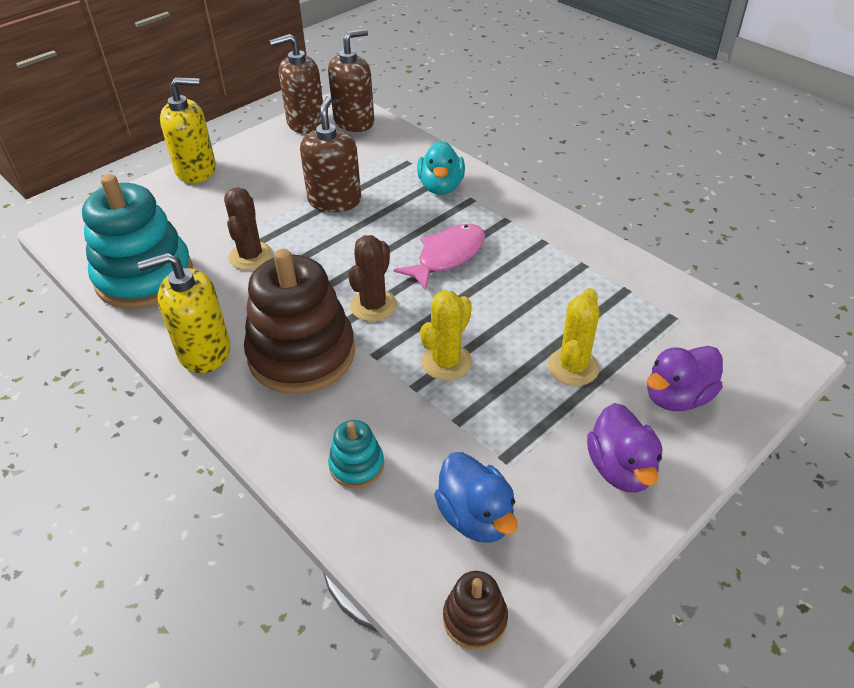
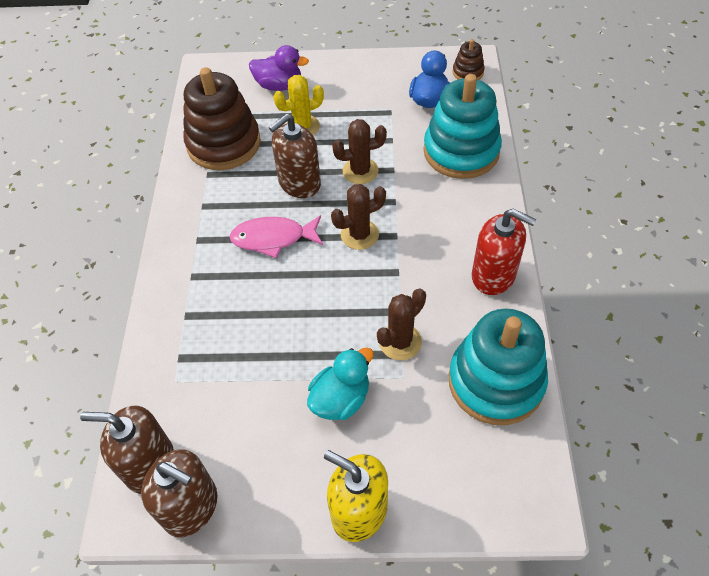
camera: 135 degrees left, 10 degrees up
(204, 351) = (493, 275): yellow soap dispenser -> red soap dispenser
(302, 354) = (434, 231): brown stacking toy -> brown stacking toy (224, 144)
(335, 200) = (284, 356): brown soap dispenser -> brown soap dispenser (299, 183)
(356, 465) = (461, 151): turquoise stacking toy -> turquoise stacking toy, size x2.22
(441, 187) = (195, 306): turquoise duck -> turquoise duck (340, 399)
(446, 362) = (360, 171): yellow cactus -> brown cactus
(620, 469) = (346, 78): purple duck -> none

